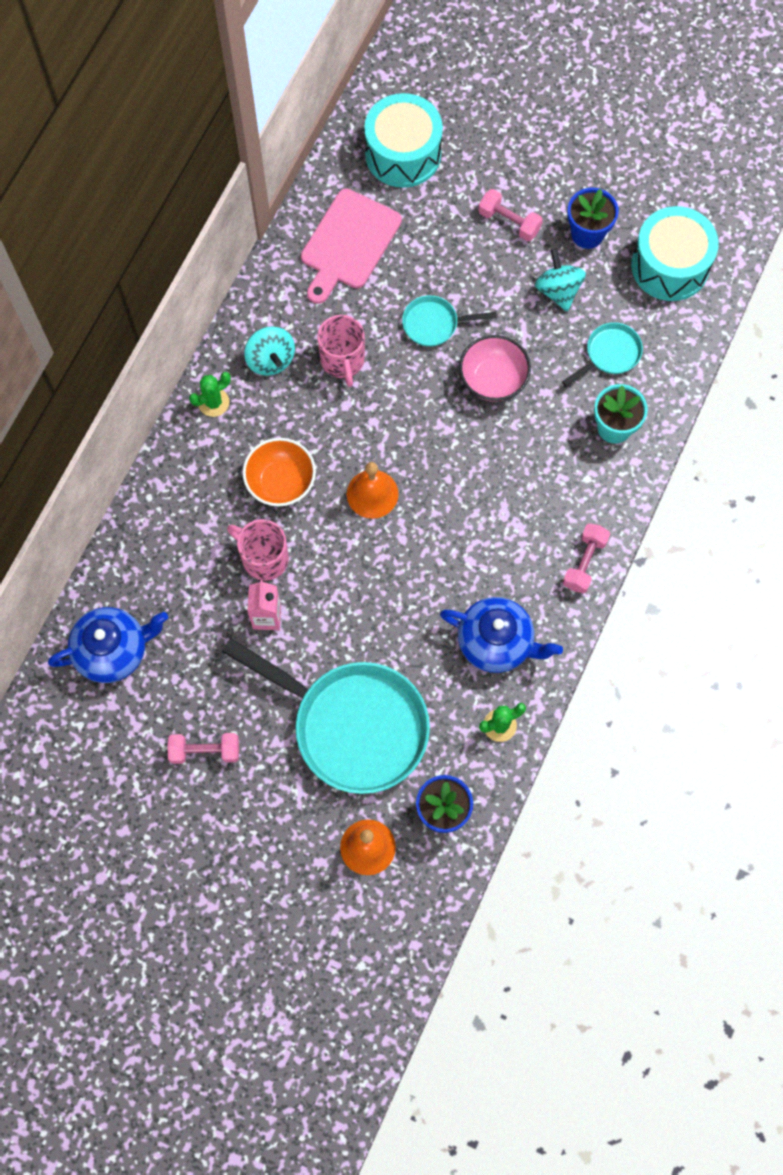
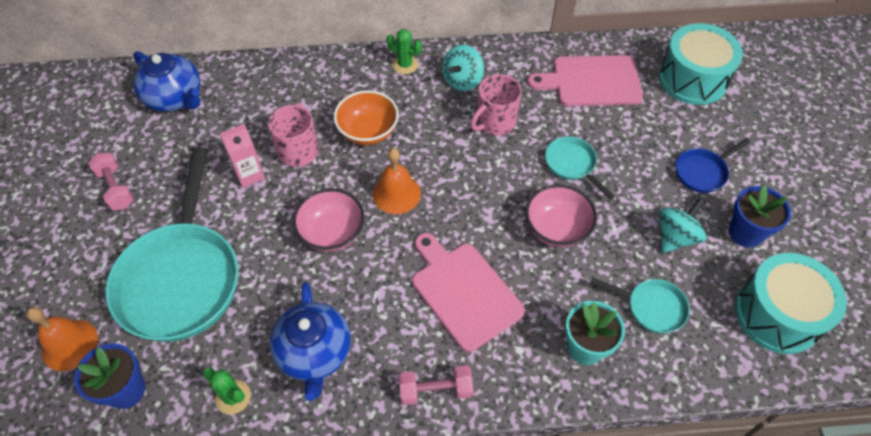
camera: 60 degrees right, 15 degrees down
(382, 572) = (332, 233): none -> pink bowl
(509, 222) = (702, 172): pink dumbbell -> blue pan
(509, 492) = (464, 292): none -> pink cutting board

